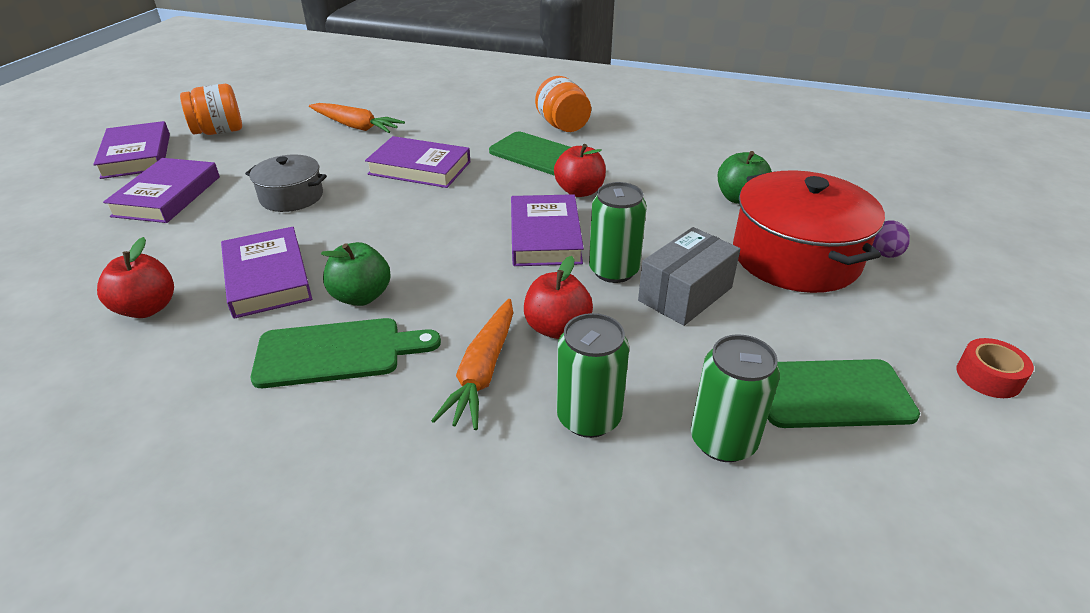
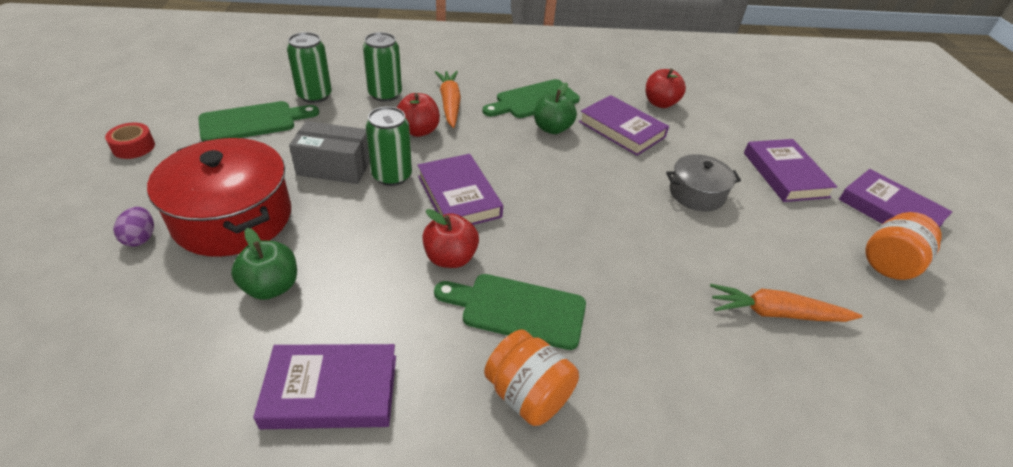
camera: 155 degrees right, 5 degrees up
(420, 168) = (631, 255): purple book -> purple book (331, 391)
(685, 294) = (334, 167): grey box -> grey box turned 75 degrees clockwise

